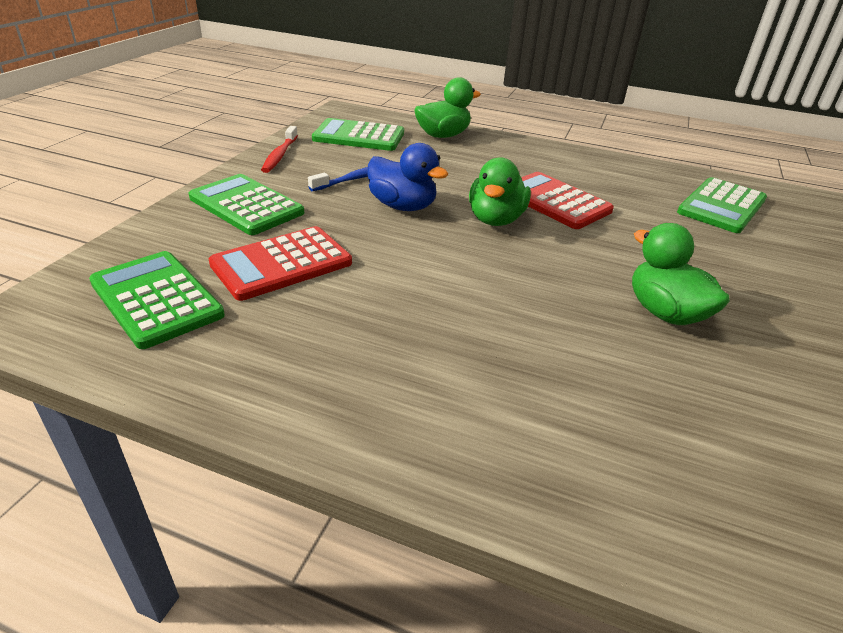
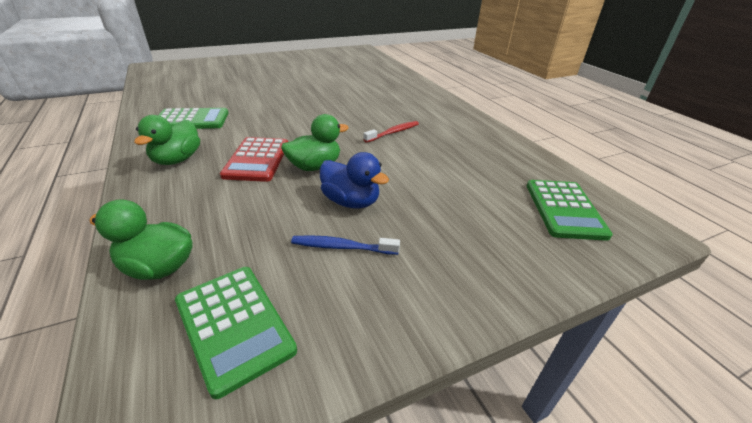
camera: 135 degrees left, 0 degrees up
(246, 205) = (468, 263): green calculator -> none
(280, 155) = (370, 337): red toothbrush -> red toothbrush (393, 132)
(281, 264) = (476, 198): red calculator -> none
(402, 206) = (351, 201): blue duck -> blue duck turned 135 degrees clockwise
(665, 313) = (336, 111): green duck -> green duck (177, 160)

